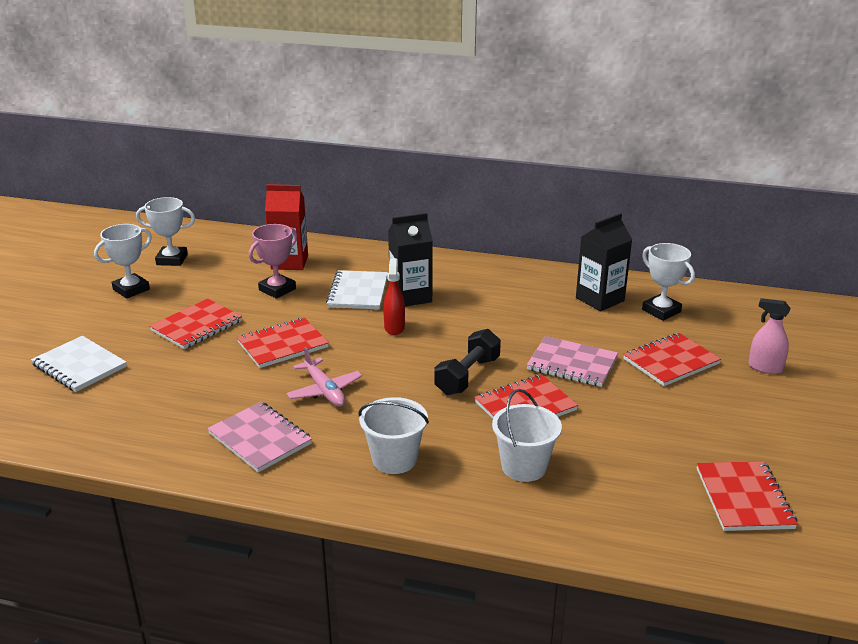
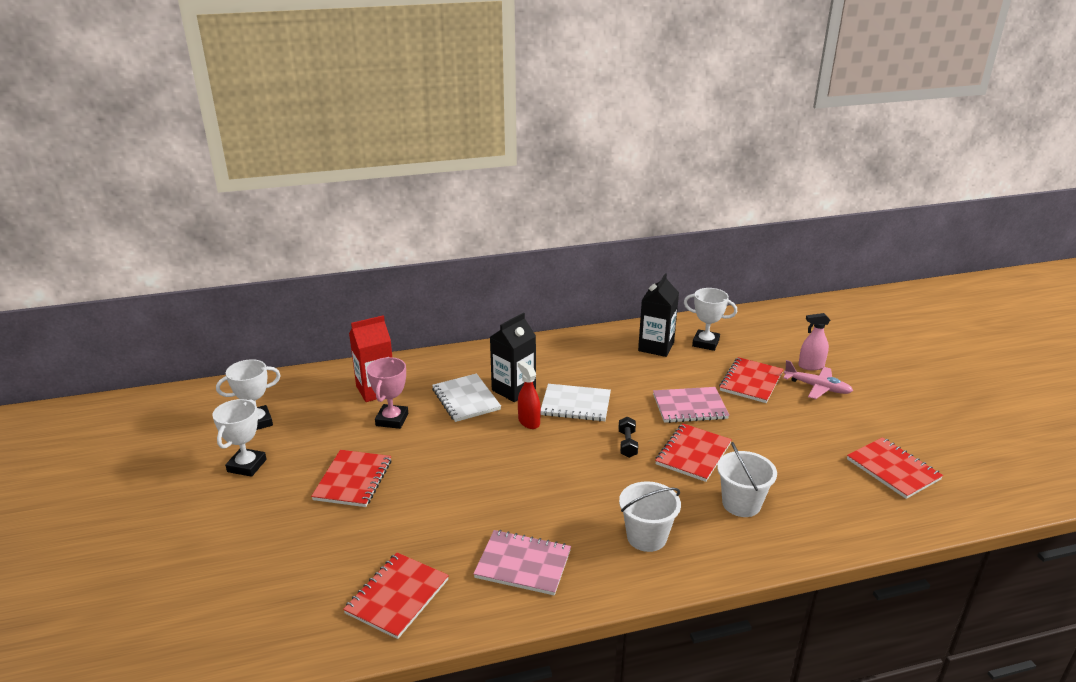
camera: 30 degrees left, 0 degrees up
(79, 366) = (277, 562): white notebook -> white notebook (575, 404)
(283, 345) = (452, 470): red notebook -> red notebook (397, 596)
(324, 390) = (530, 499): pink plane -> pink plane (817, 387)
(467, 376) = (627, 444): black dumbbell -> black dumbbell, size x0.61

